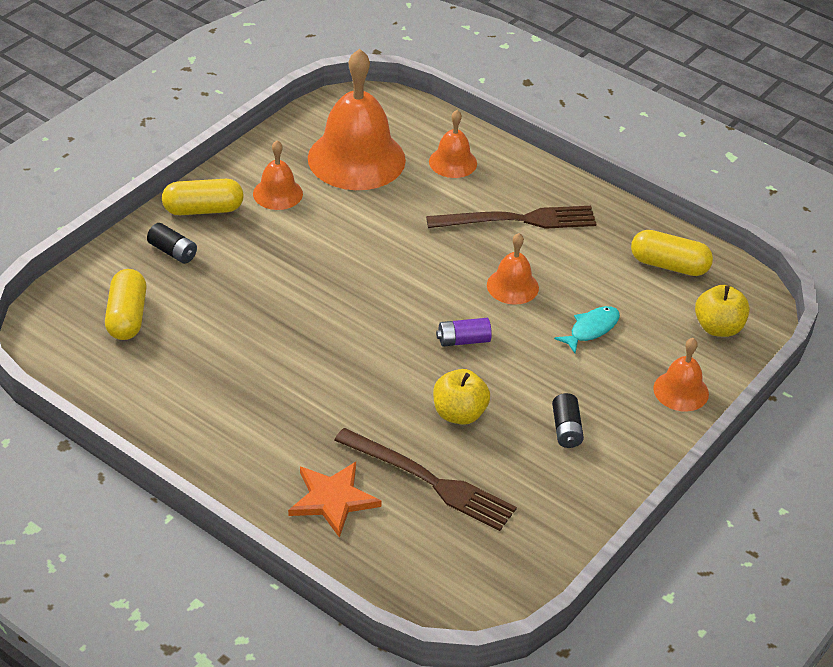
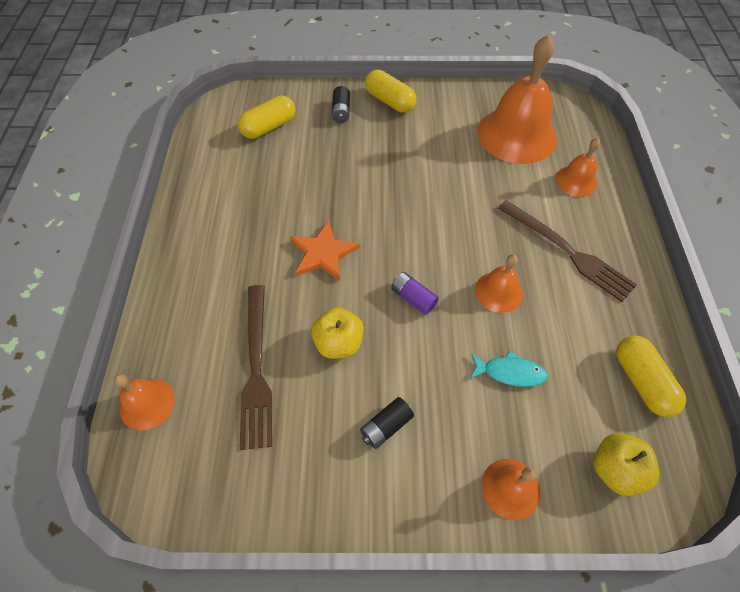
camera: 55 degrees right, 15 degrees up
(277, 193) = (441, 121): orange bell -> orange bell (147, 403)
(333, 499) = (195, 322): orange star -> orange star (323, 253)

